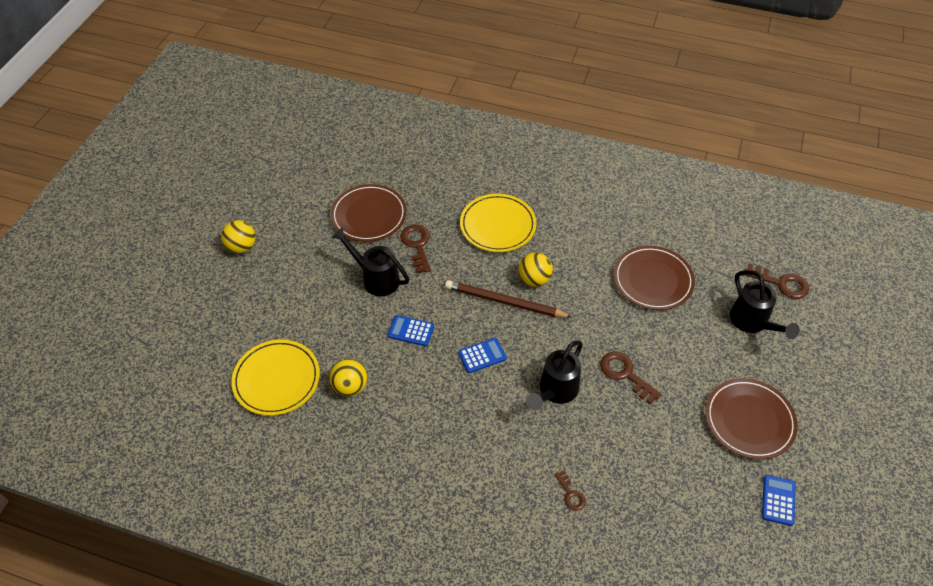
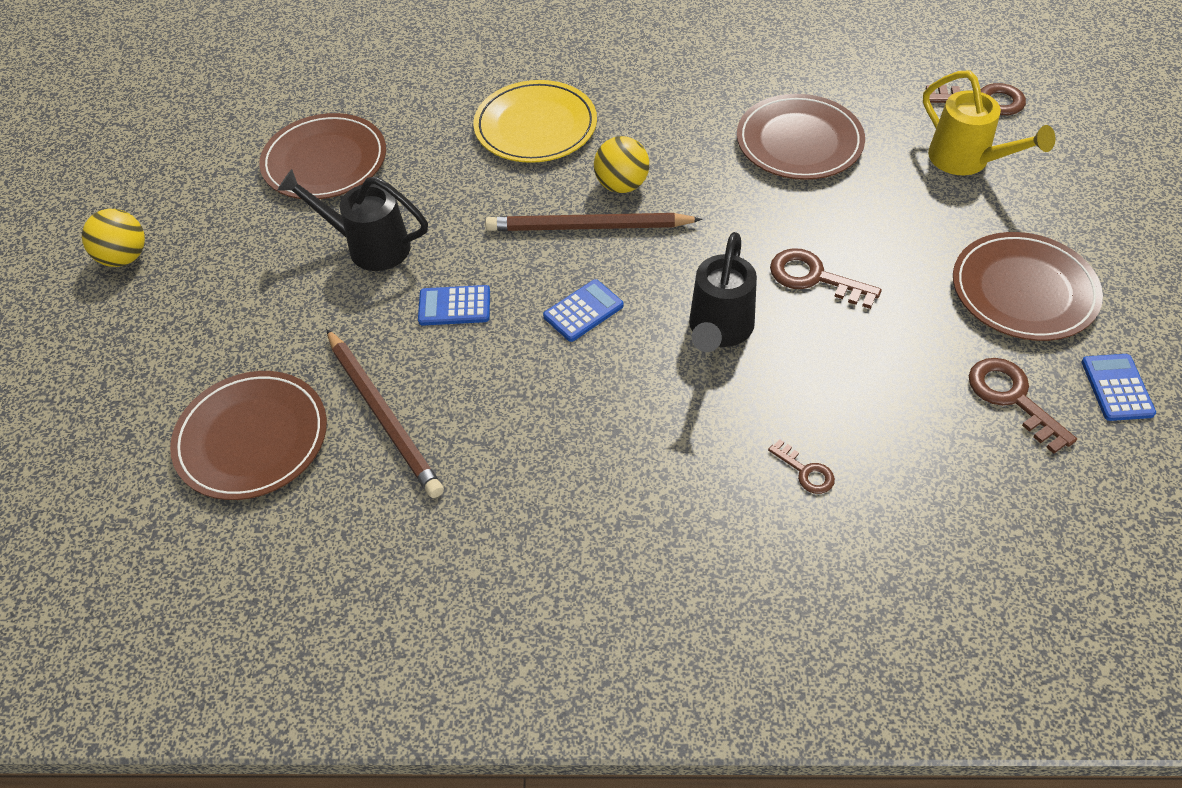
camera: 15 degrees left, 0 degrees up
(276, 379) = (252, 438): yellow plate -> brown plate
(350, 387) = (383, 415): yellow ball -> brown pencil
(417, 245) = (418, 183): brown key -> brown key (1012, 398)
(752, 322) = (966, 161): black watering can -> yellow watering can

